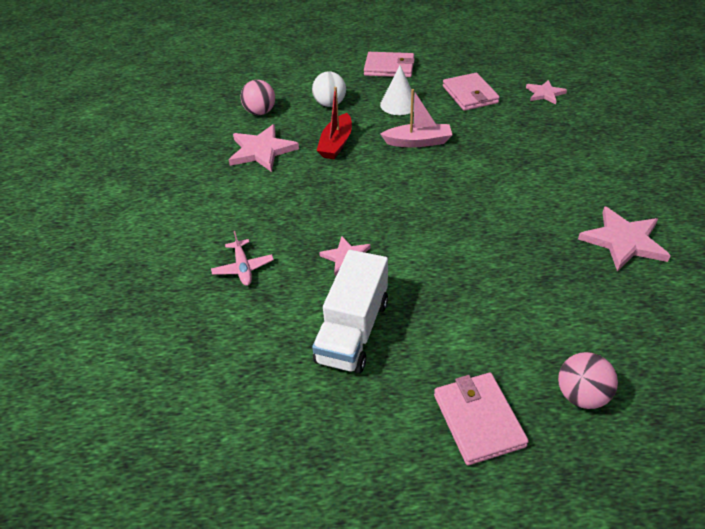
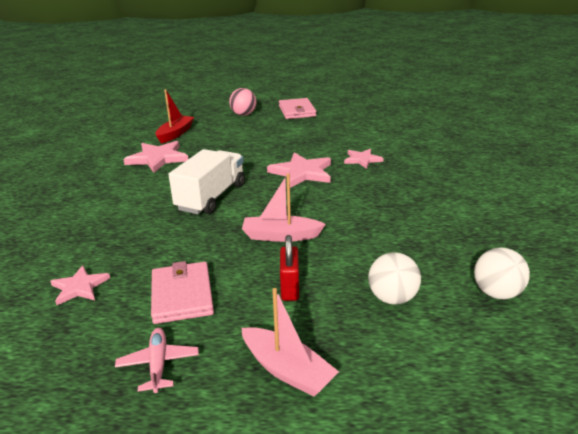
camera: 175 degrees left, 15 degrees down
(243, 268) = (440, 158): pink plane -> pink plane (158, 364)
(260, 112) = (496, 293): pink ball -> white ball
(261, 150) = (467, 239): pink star -> pink star (302, 173)
(336, 144) = (377, 240): red boat -> red boat (175, 134)
(353, 331) = (357, 133): white truck -> white truck (211, 197)
(389, 67) = (287, 370): pink wallet -> pink boat
(399, 104) = (290, 288): white cone -> red padlock

